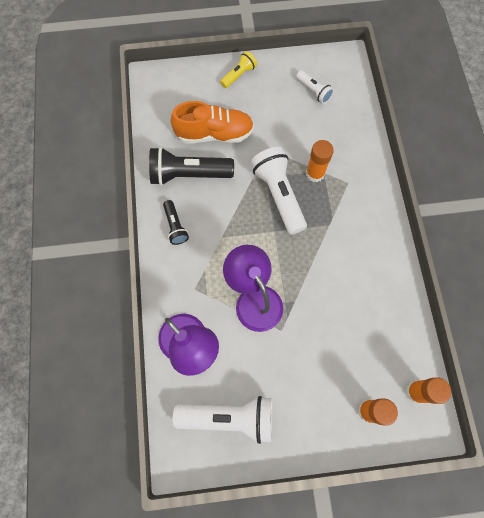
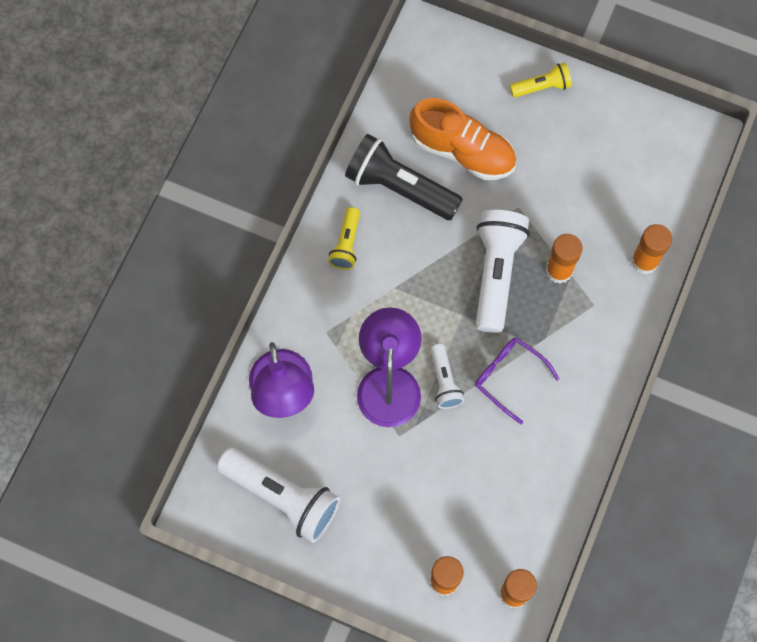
camera: 30 degrees right, 0 degrees up
(175, 226) = (346, 244): black flashlight -> yellow flashlight
(314, 91) = (627, 160): white flashlight -> white flashlight (444, 381)
(326, 254) = (509, 377): none -> purple glasses
(360, 142) = (644, 261): none -> orange glue stick

